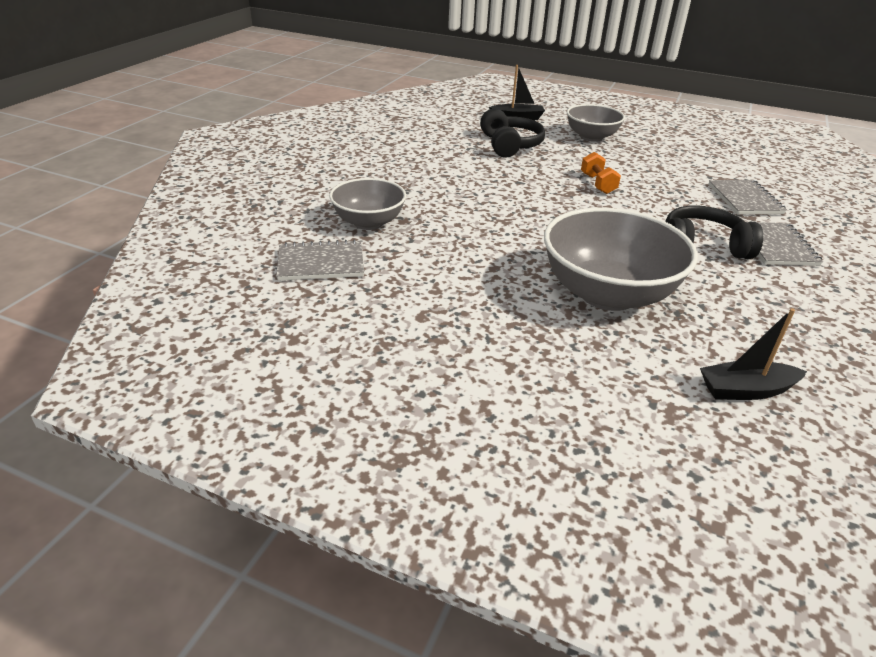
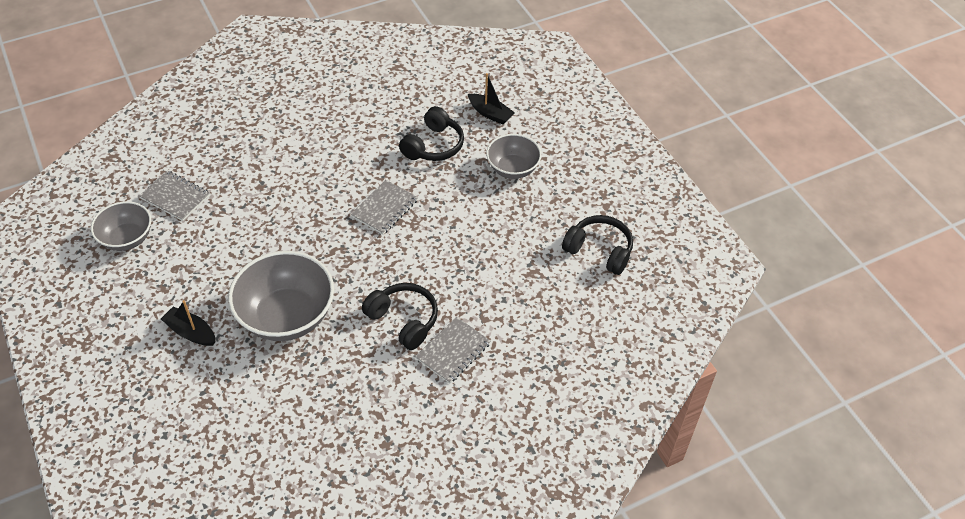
camera: 40 degrees right, 15 degrees up
(368, 222) = (239, 177): grey bowl -> grey bowl (127, 238)
(598, 184) = (431, 223): orange dumbbell -> none
(732, 153) = (599, 251): none -> black headphones
(744, 199) = (512, 301): grey notebook -> grey notebook (384, 208)
(746, 390) = (256, 418): black boat -> black boat (191, 332)

